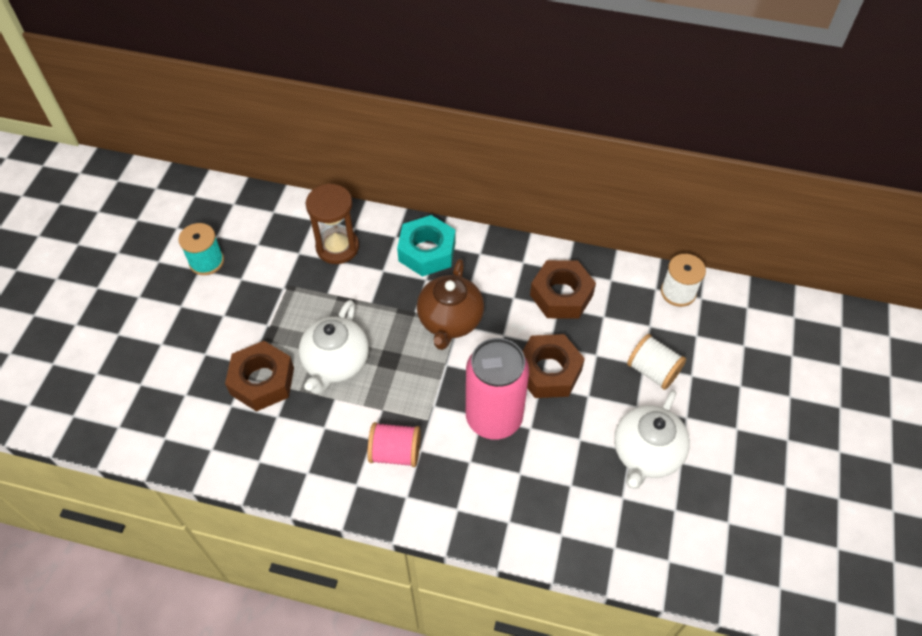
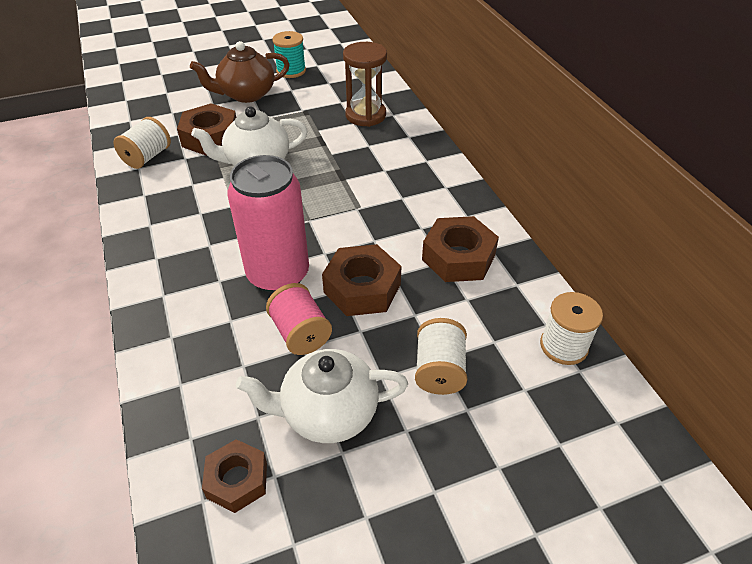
camera: 55 degrees right, 10 degrees down
(247, 447) = (147, 157): none -> white spool
(395, 452) = (196, 231): pink spool -> pink spool (300, 333)
(427, 251) = (413, 158): turquoise nut -> none
(450, 321) = (356, 202): brown teapot -> brown teapot (246, 94)
(665, 533) = (237, 480): none -> brown nut

